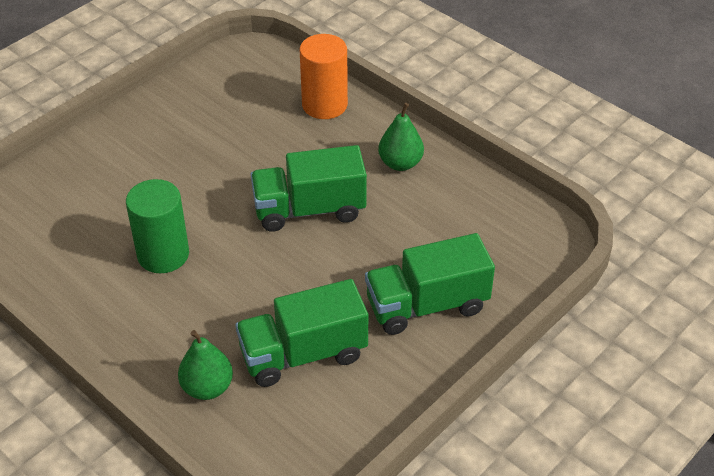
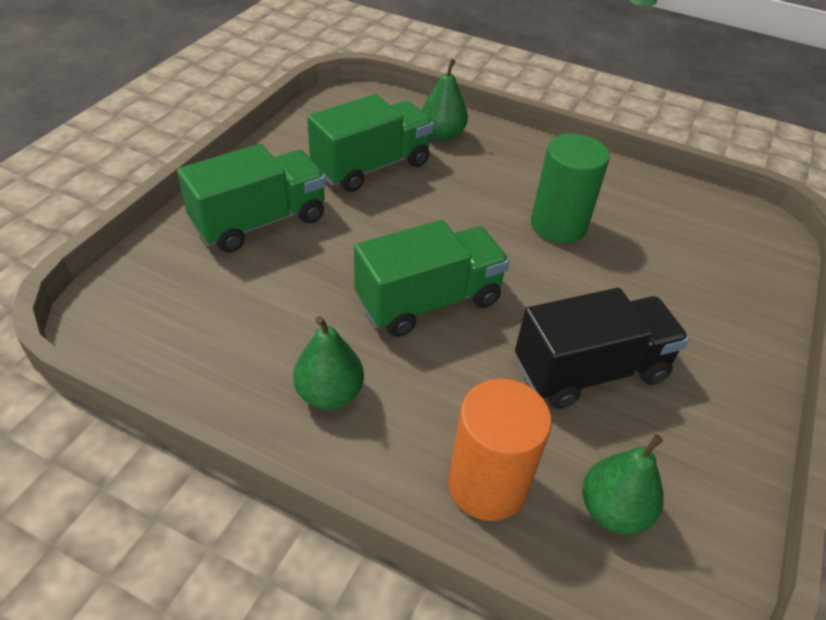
camera: 160 degrees right, 0 degrees up
(223, 146) = (590, 370): none -> black truck
(263, 83) = (613, 510): none -> green pear

